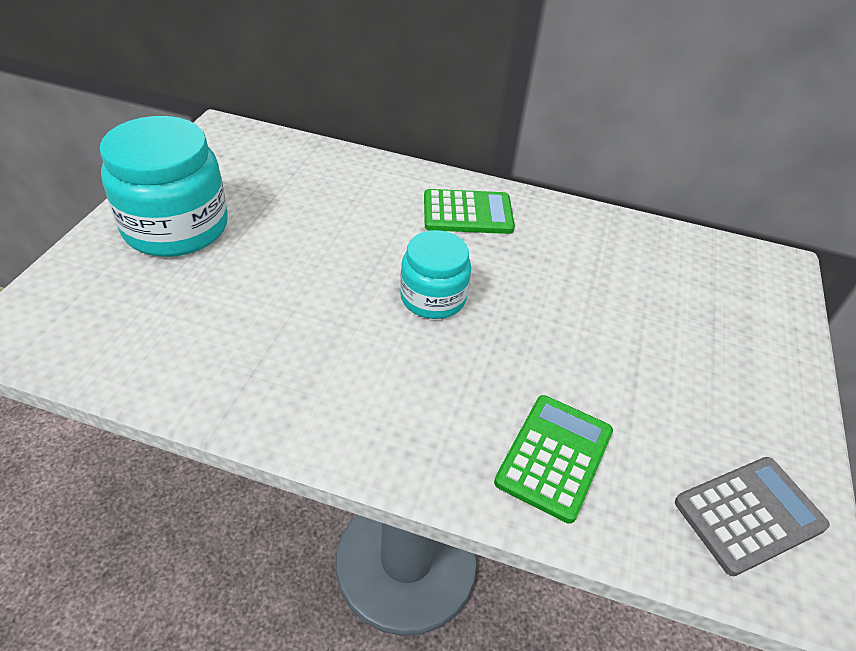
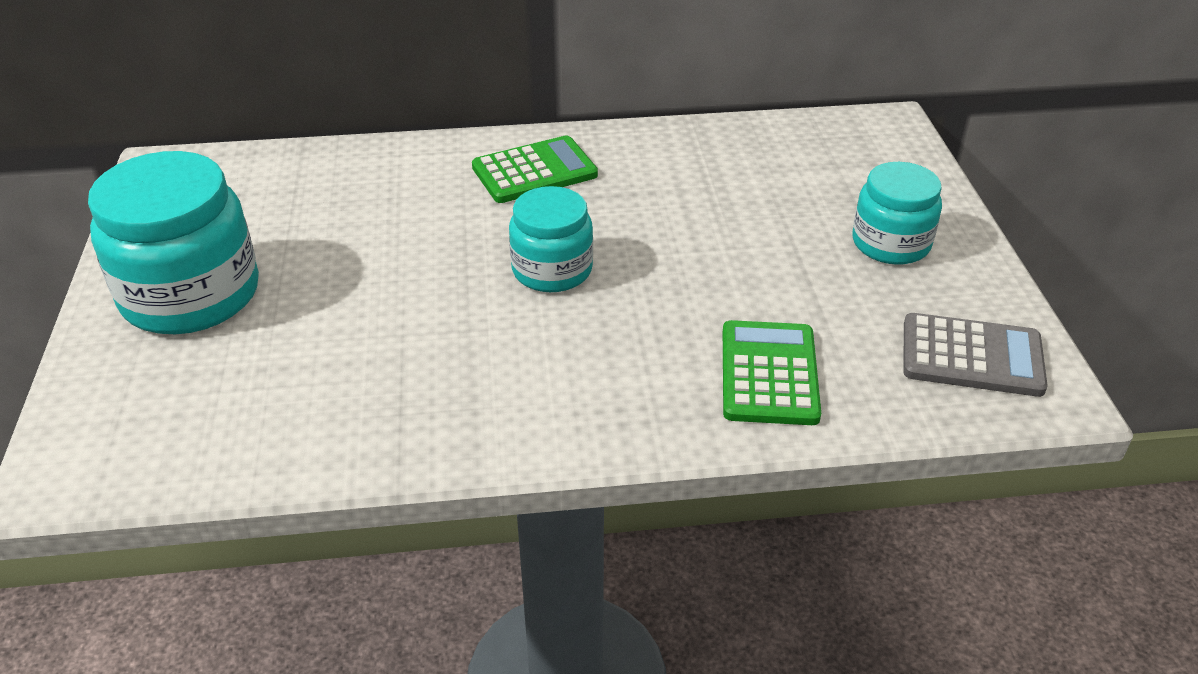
camera: 20 degrees left, 5 degrees down
(727, 375) = (891, 243): none -> turquoise jar
(749, 514) = (971, 356): grey calculator -> grey calculator turned 60 degrees clockwise

